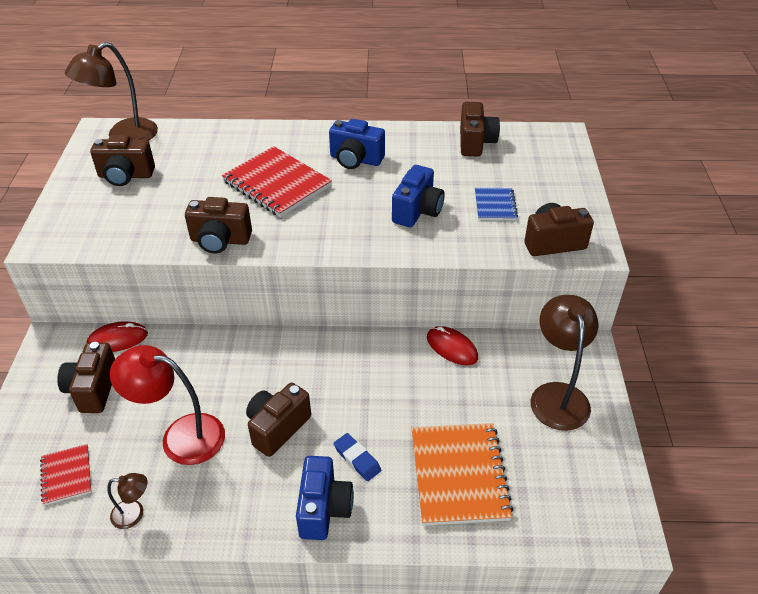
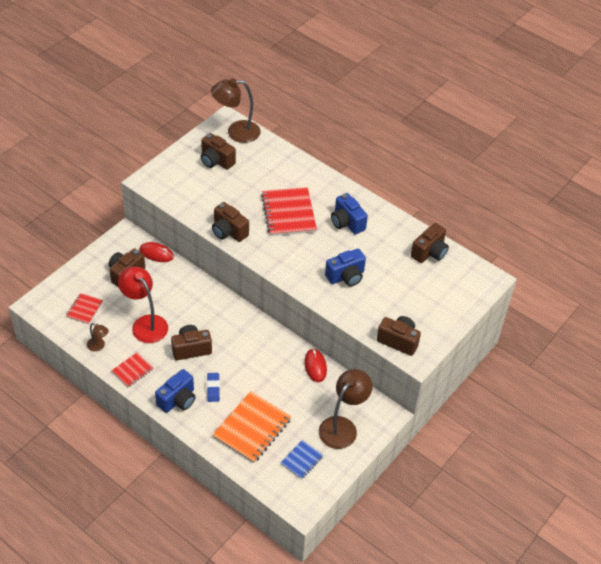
camera: 35 degrees right, 5 degrees up
(219, 514) = (132, 371): none -> red notebook
(495, 205) = (393, 299): blue notebook -> blue notebook (302, 460)

